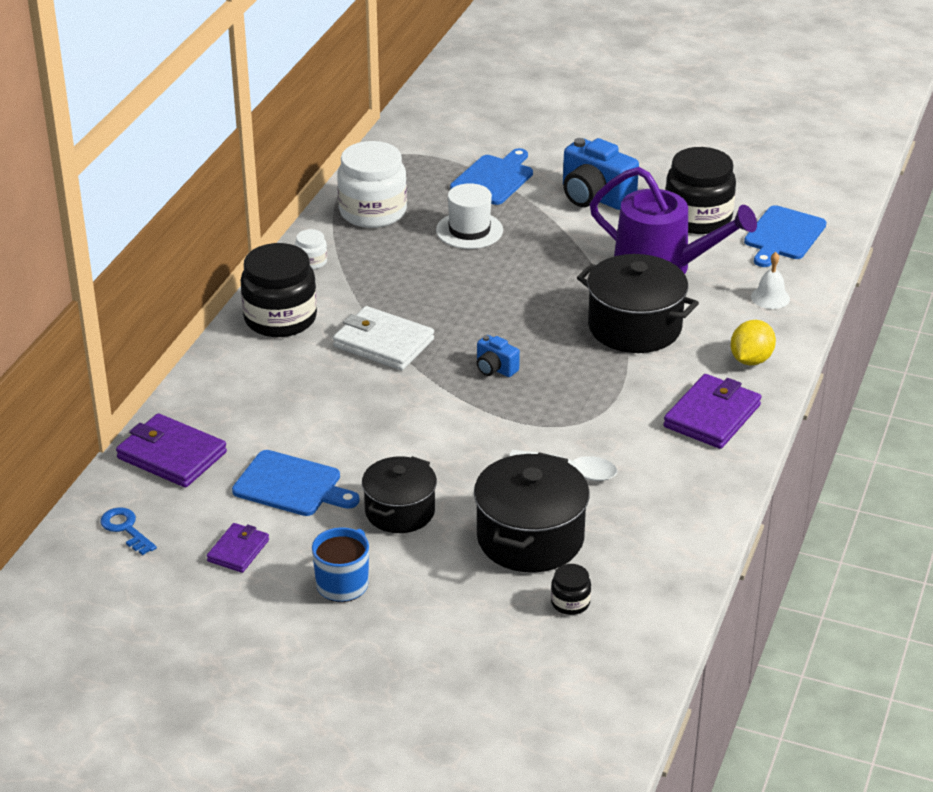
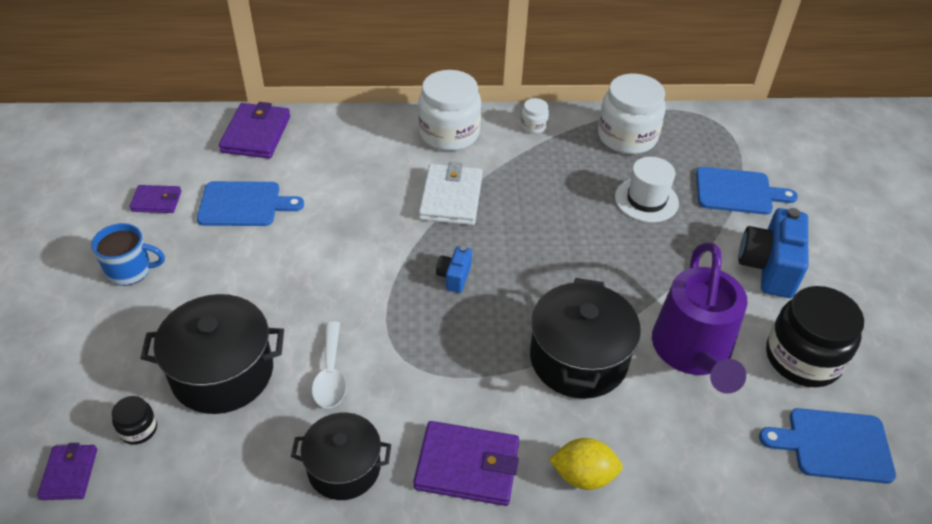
camera: 65 degrees right, 10 degrees up
(126, 529) = (165, 140): blue key -> none
(280, 318) = (449, 133): black jar -> white jar
(291, 485) = (243, 204): blue cutting board -> blue cutting board turned 90 degrees counterclockwise
(400, 511) = (232, 275): black pot -> black pot (344, 468)
(600, 654) = (69, 474): none -> purple wallet
(770, 297) = (708, 464): white bell -> none

